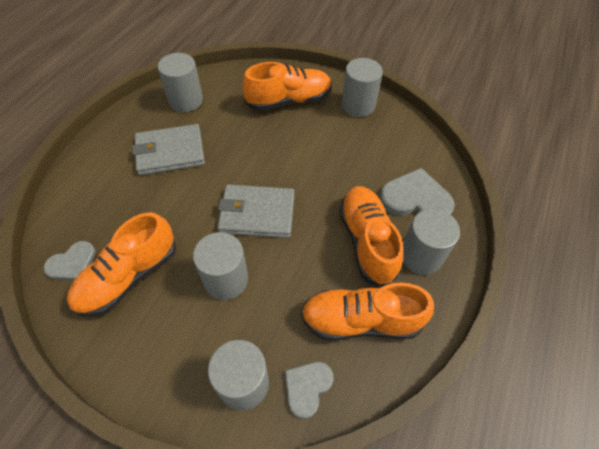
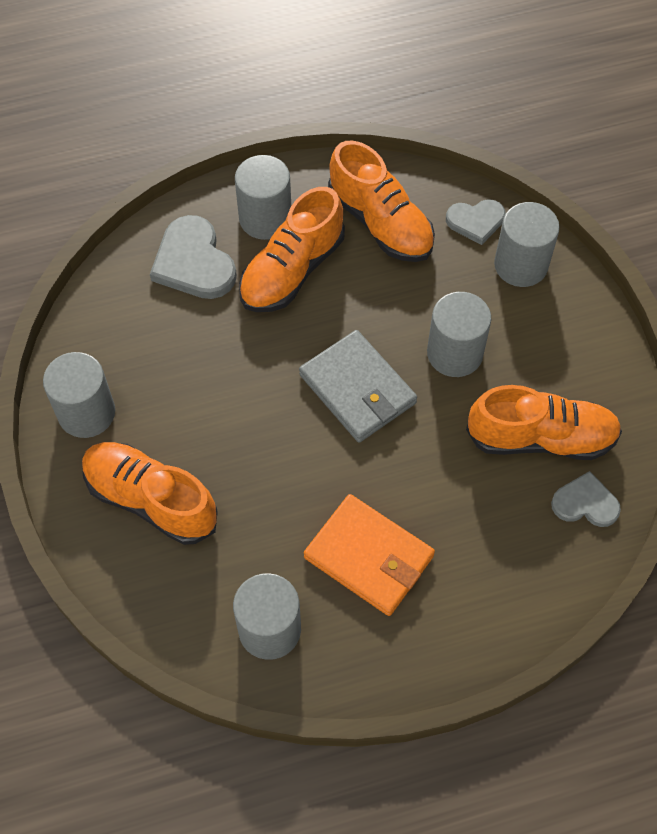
camera: 130 degrees left, 5 degrees up
(170, 152) = (369, 557): grey wallet -> orange wallet

